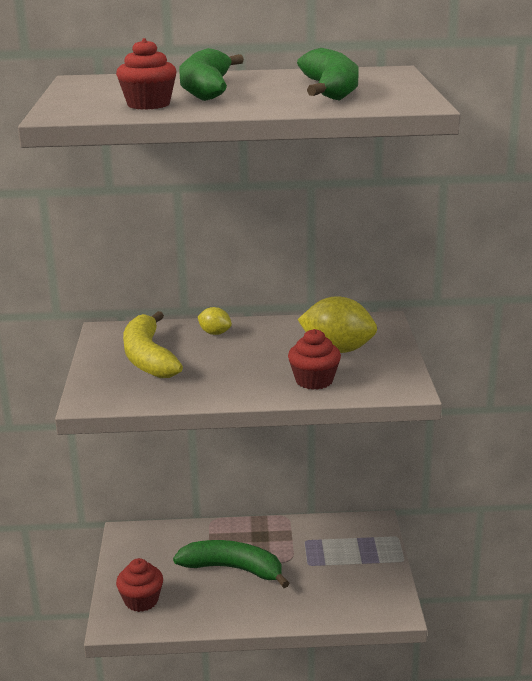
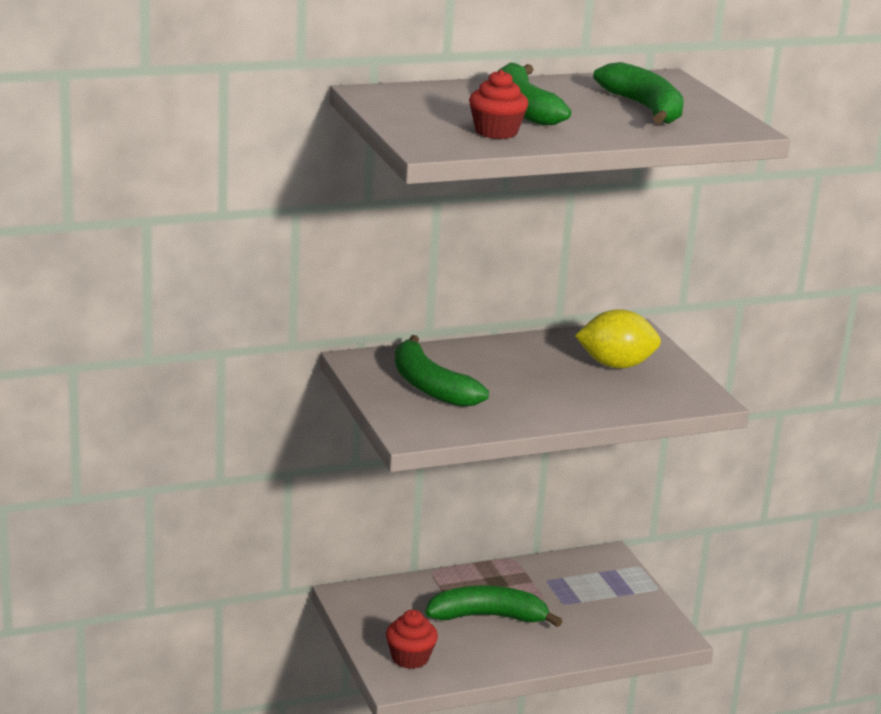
camera: 20 degrees left, 0 degrees up
(148, 358) = (430, 386): yellow banana -> green banana
(215, 333) = (477, 355): yellow lemon -> none
(314, 381) = (617, 398): red cupcake -> none

